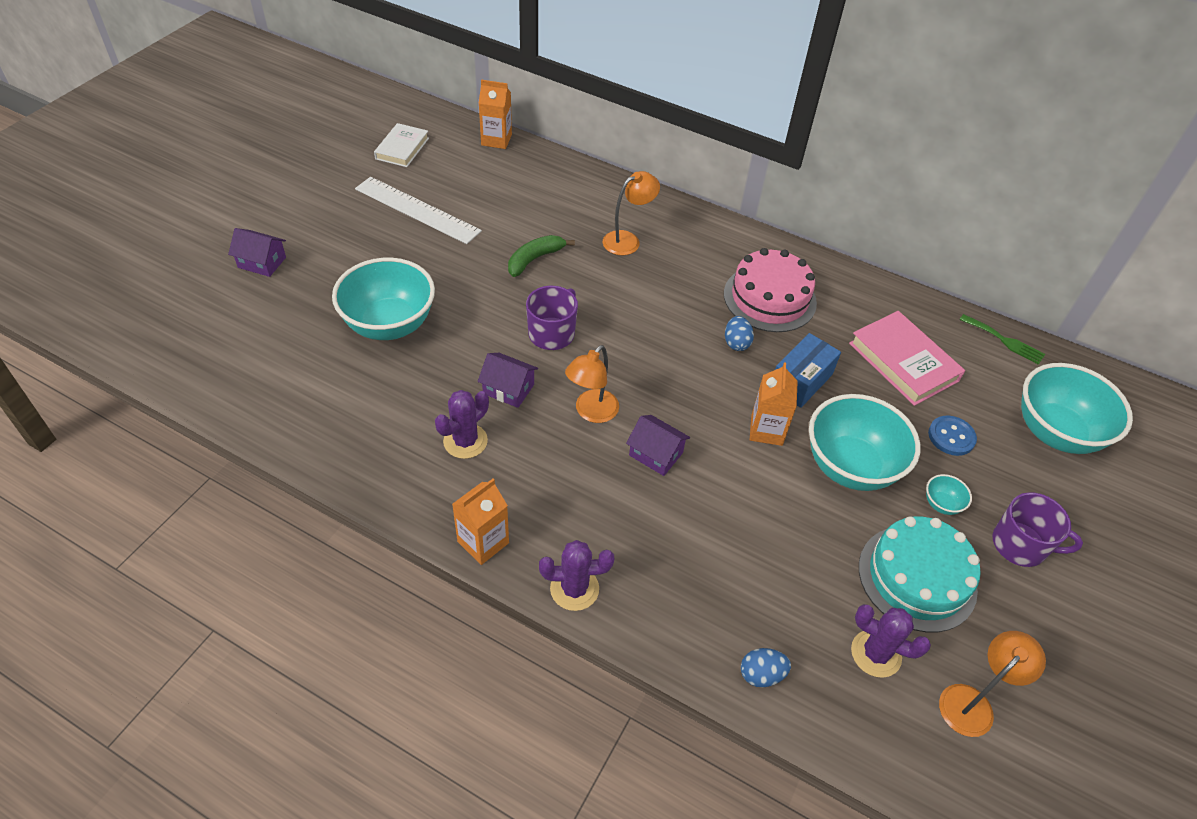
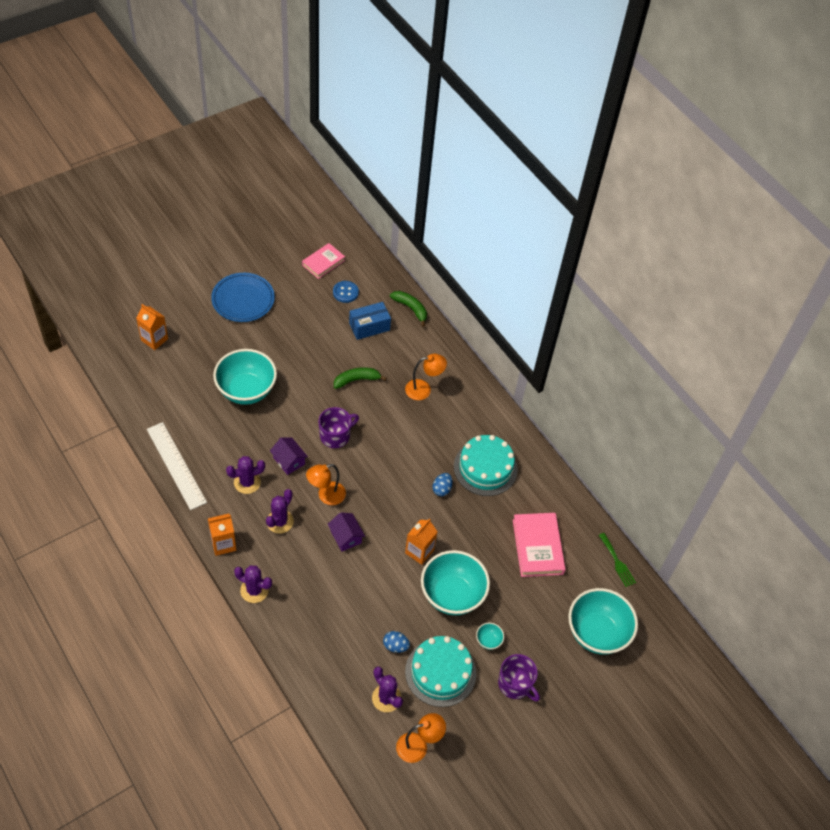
camera: 25 degrees right, 5 degrees up
(262, 262) = (197, 318): purple house -> none
(317, 221) = (243, 300): none -> blue plate
(402, 148) = (323, 262): white book -> pink book
(417, 210) = (306, 315): white ruler -> white ruler (176, 465)
(496, 140) = (387, 278): orange carton -> orange carton (154, 339)
(548, 162) = (411, 309): none -> green banana
(548, 474) = (280, 521): none -> purple cactus
(761, 674) = (319, 678): blue egg -> blue egg (395, 646)
(769, 298) = (485, 468): pink cake -> turquoise cake
(801, 381) = (463, 531): blue box -> blue box (369, 327)
(951, 437) = (528, 605): blue button -> blue button (345, 292)

